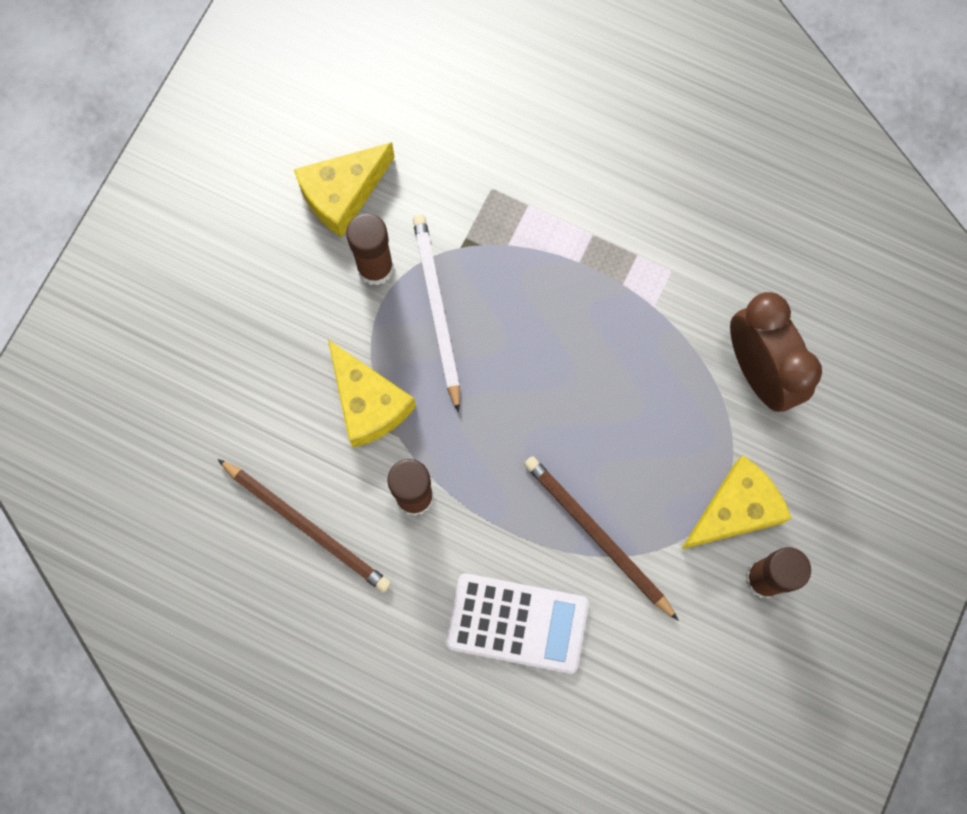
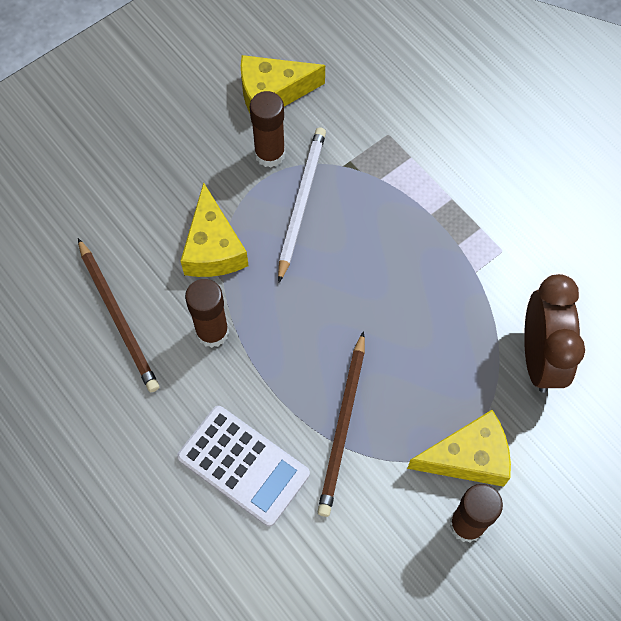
camera: 25 degrees right, 10 degrees down
(597, 535) = (343, 426): brown pencil -> brown pencil turned 150 degrees counterclockwise

